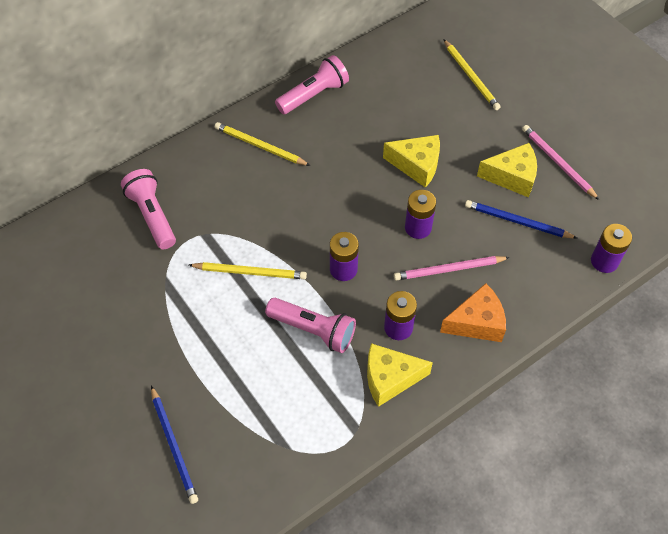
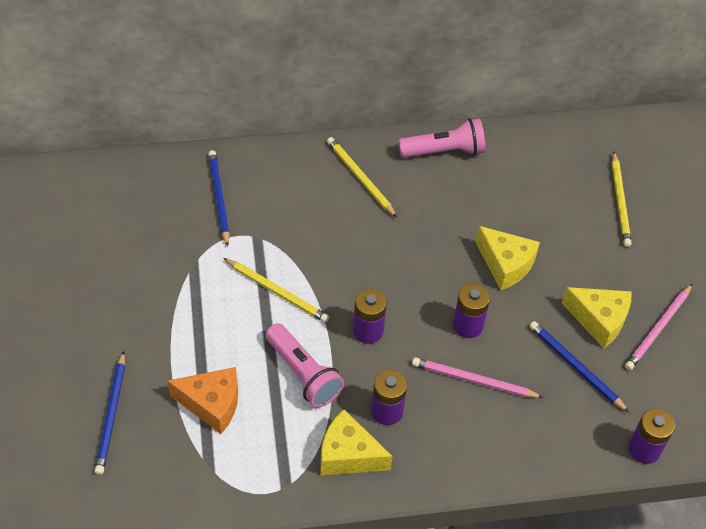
camera: 25 degrees right, 5 degrees down
(152, 216) = (219, 198): pink flashlight -> blue pencil
(477, 322) = (469, 445): orange cheese -> orange cheese (212, 404)
(558, 163) = (658, 329): pink pencil -> pink pencil turned 135 degrees counterclockwise

